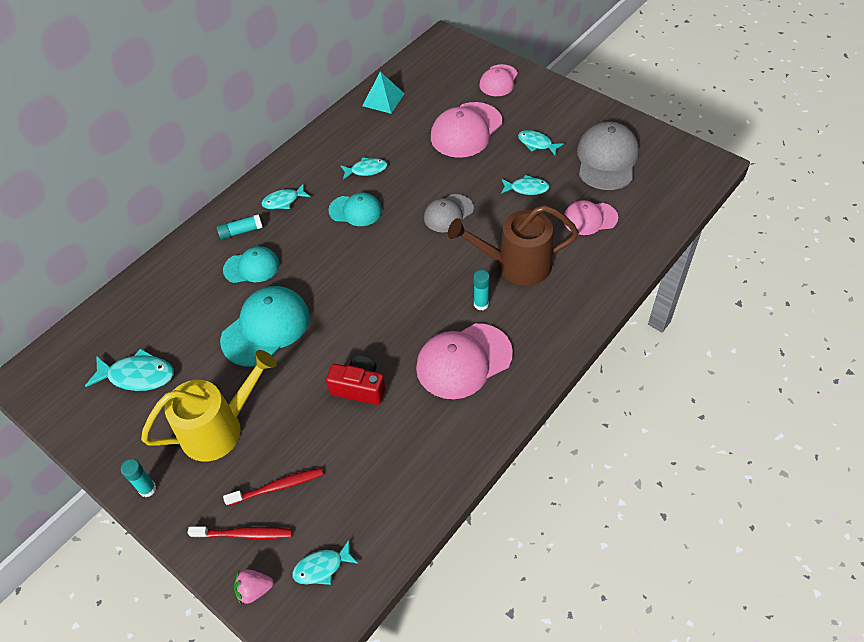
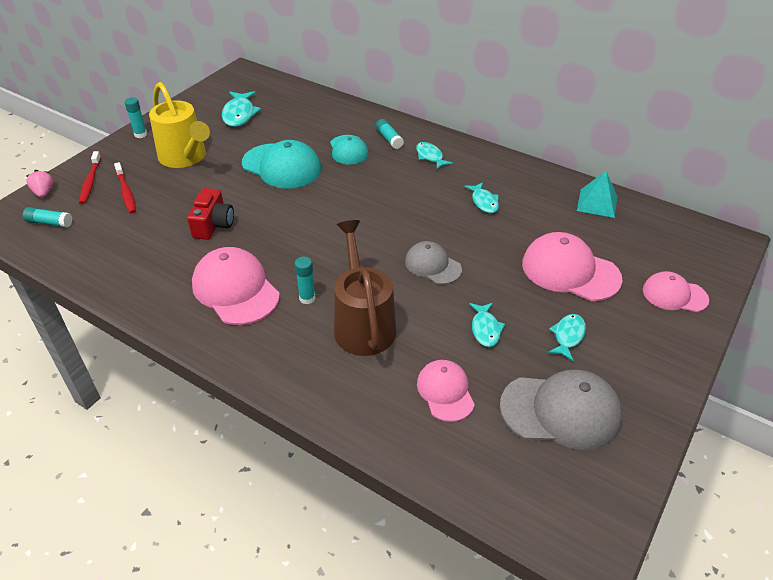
camera: 80 degrees right, 10 degrees down
(322, 567) = (49, 223): turquoise fish -> turquoise glue stick
(355, 211) = (425, 201): turquoise cap -> none

